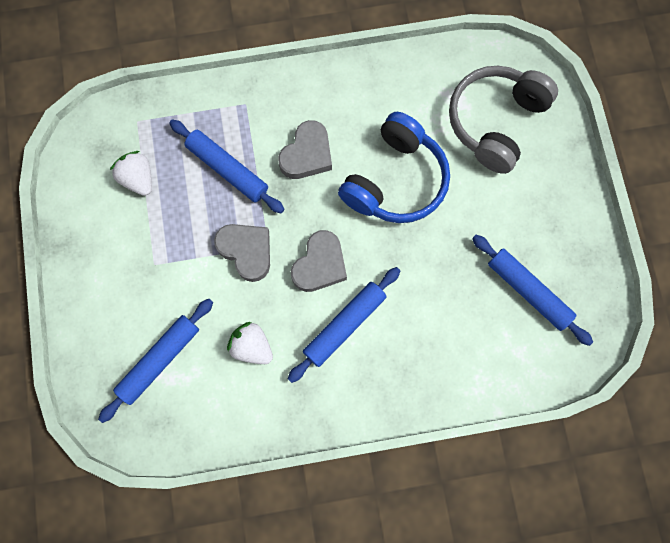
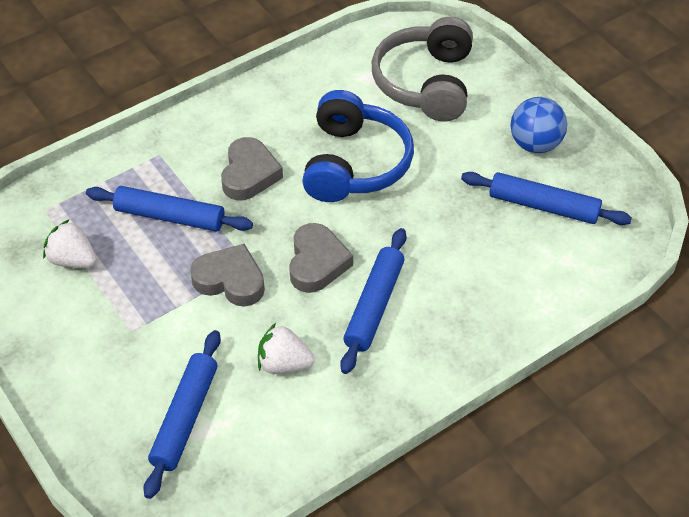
camera: 25 degrees left, 25 degrees down
(555, 225) = (535, 144): none -> blue ball

